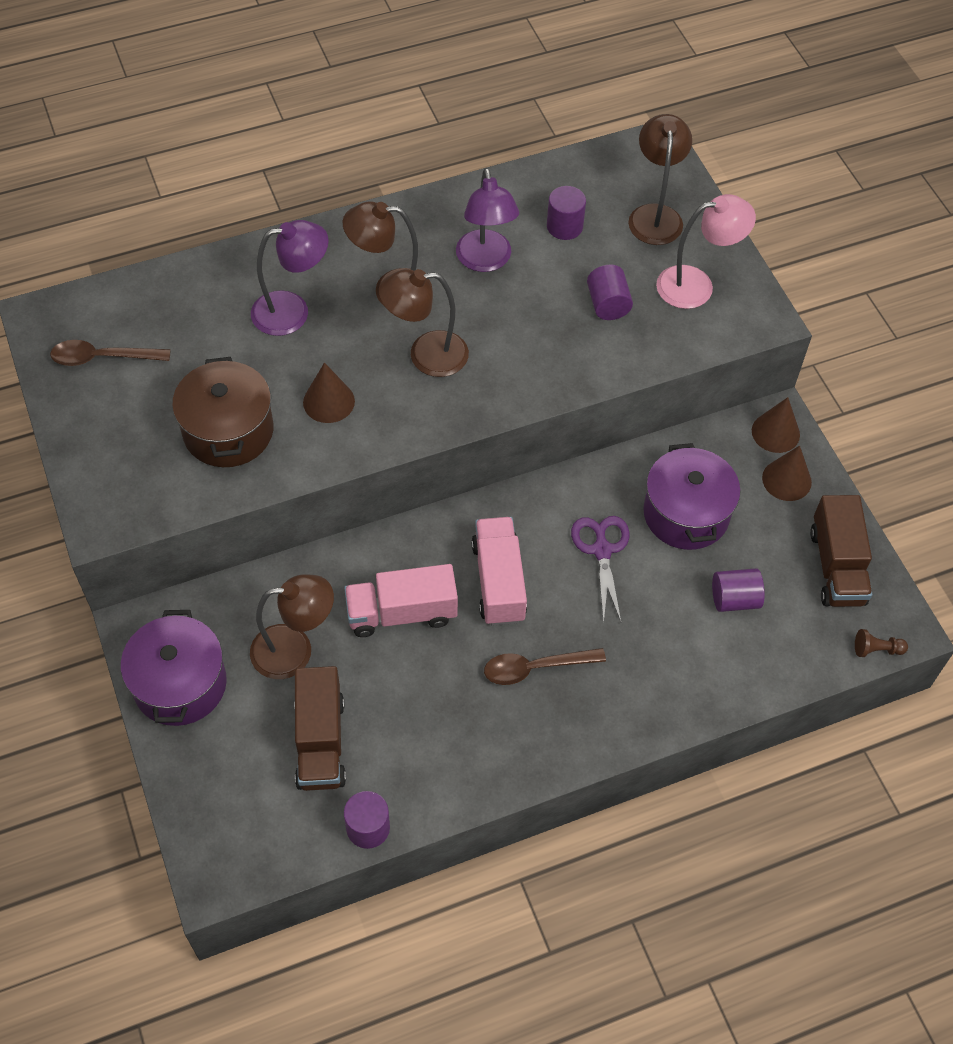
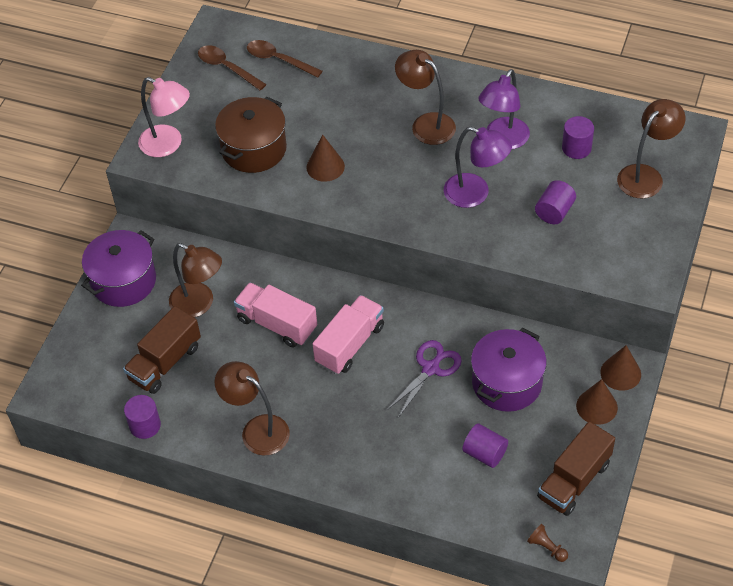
camera: 45 degrees right, 5 degrees down
(292, 311) = (356, 103): purple lamp -> purple lamp (475, 194)
(426, 355) = (408, 174): brown lamp -> brown lamp (257, 430)
(535, 668) = (321, 407): brown spoon -> brown spoon (278, 60)
(696, 285) = (627, 235): pink lamp -> pink lamp (168, 144)

